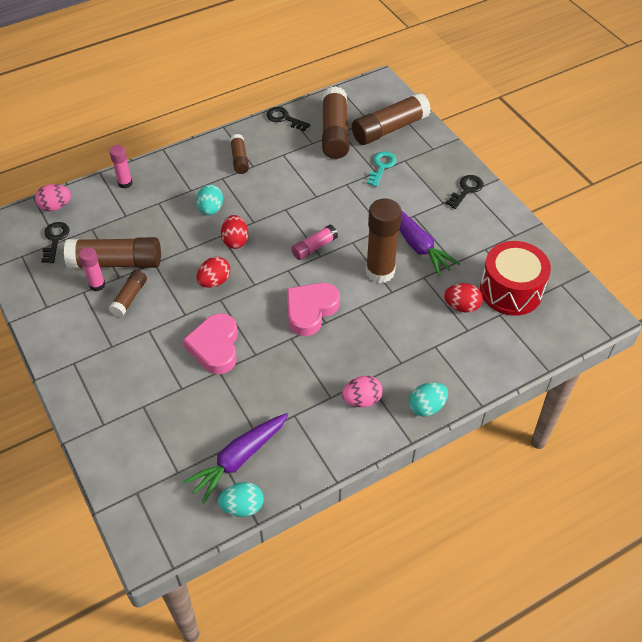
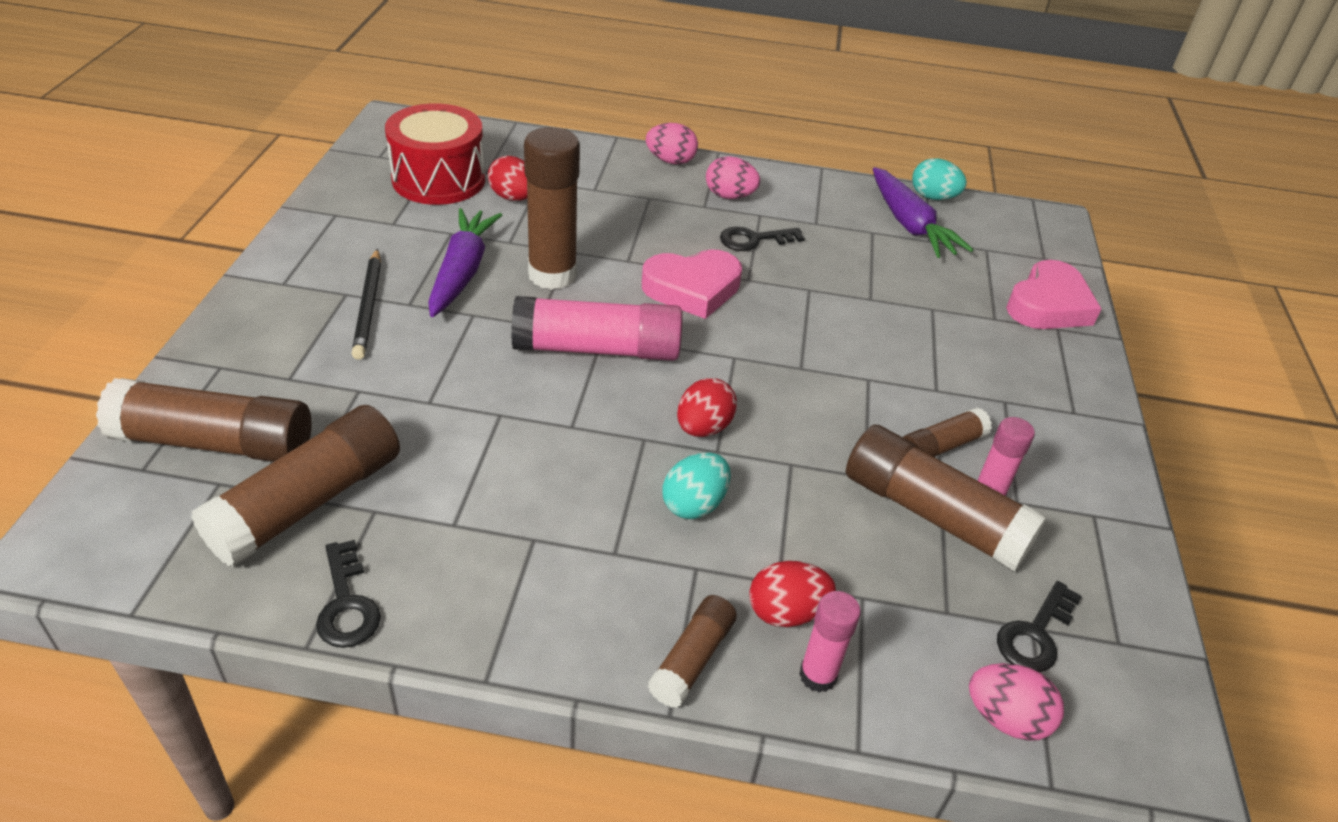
camera: 145 degrees left, 10 degrees down
(214, 281) = (789, 392): red egg -> red egg (786, 612)
(215, 347) = (855, 322): pink heart -> pink heart (1048, 305)
(238, 459) = (910, 225): purple carrot -> purple carrot turned 75 degrees clockwise
(239, 159) = (542, 570): brown glue stick -> brown glue stick (692, 659)
(314, 247) = (598, 349): pink glue stick -> pink glue stick, size x1.85
(381, 166) = (337, 391): turquoise key -> none
(425, 203) = (368, 306): none -> black pencil
(426, 407) = (670, 161): turquoise egg -> pink egg
(466, 190) = (289, 287): black key -> black key (754, 240)

